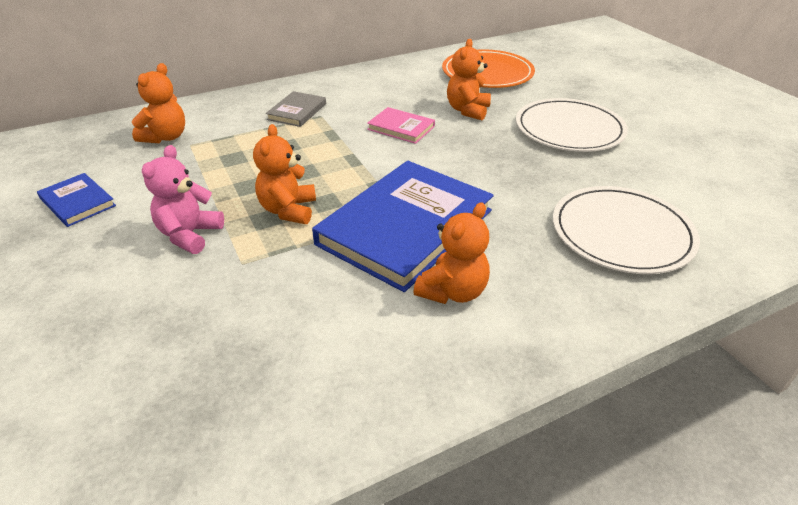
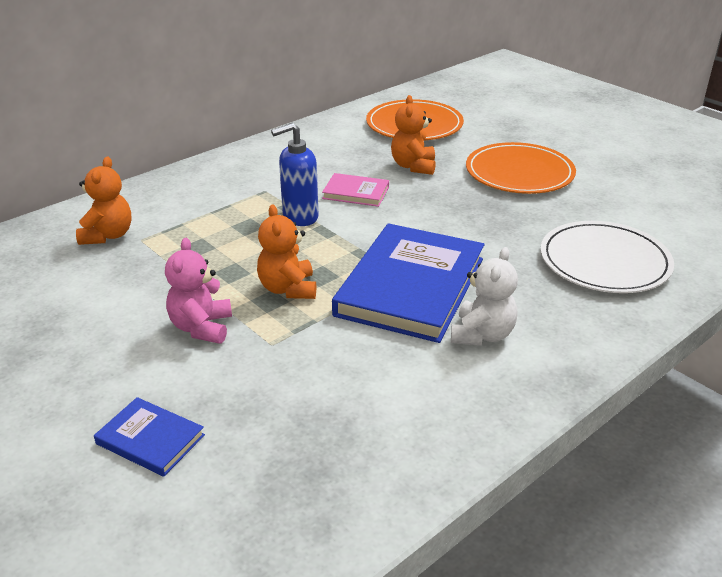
camera: 15 degrees left, 5 degrees down
(77, 202) = (56, 315): blue book -> blue book (150, 439)
(297, 111) = (237, 189): grey book -> none
(337, 143) = (299, 217): none -> blue soap dispenser
(453, 291) = (482, 335): orange teddy bear -> white teddy bear
(569, 129) = (519, 173): white plate -> orange plate

